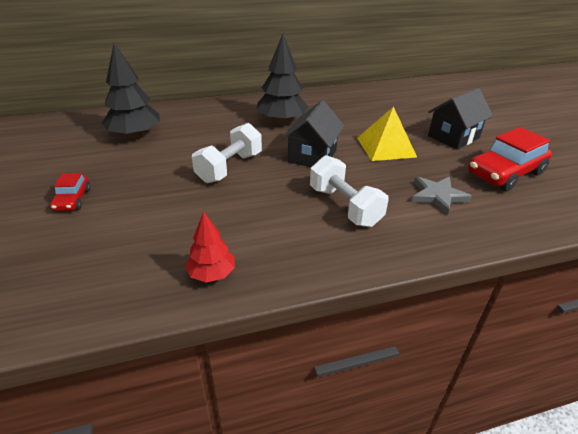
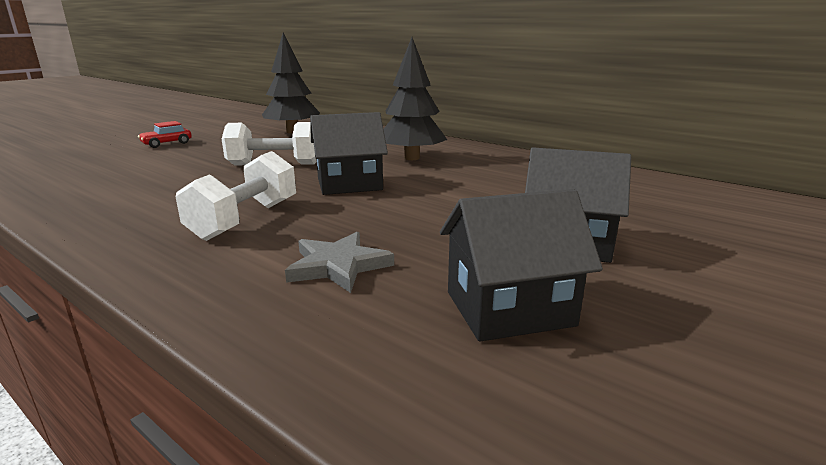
camera: 55 degrees right, 15 degrees down
(212, 274) = (71, 200): red tree -> none
(386, 147) = (439, 210): yellow pyramid -> none
(505, 173) = (509, 308): red car -> black house

